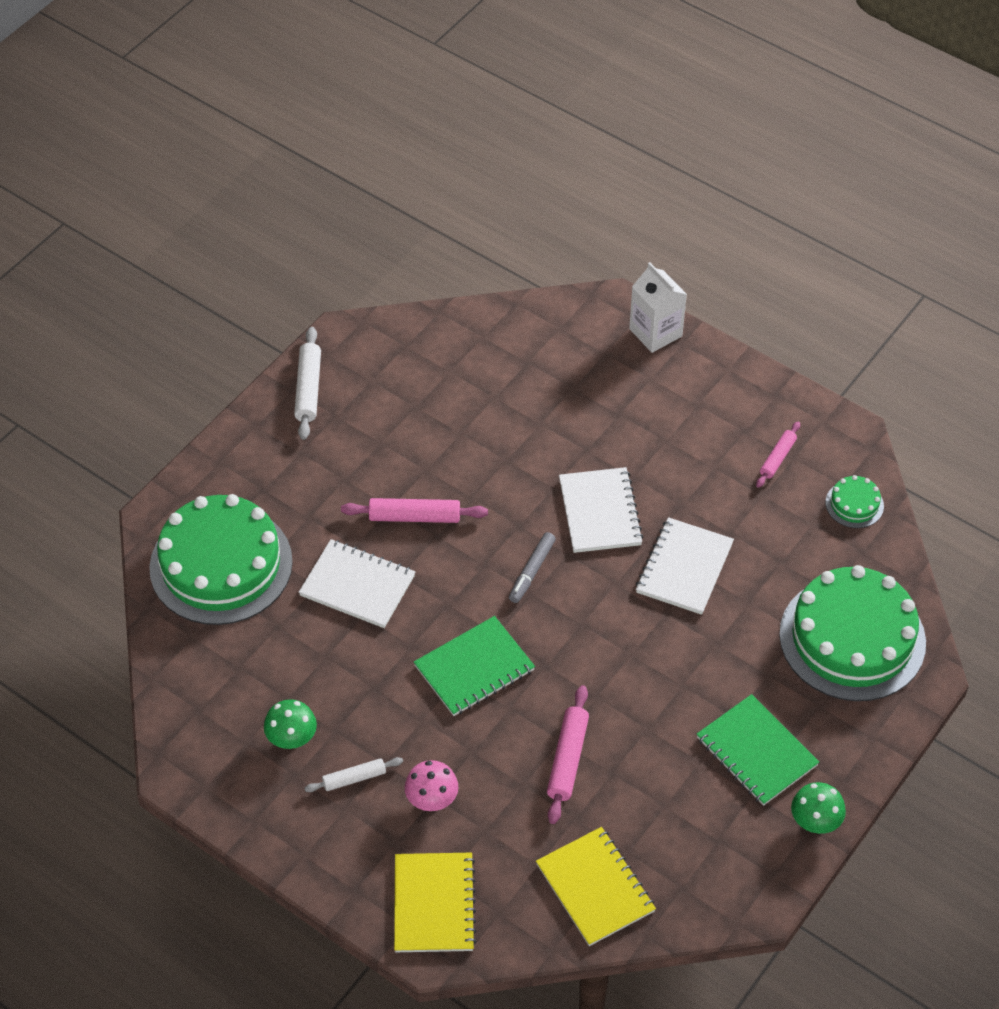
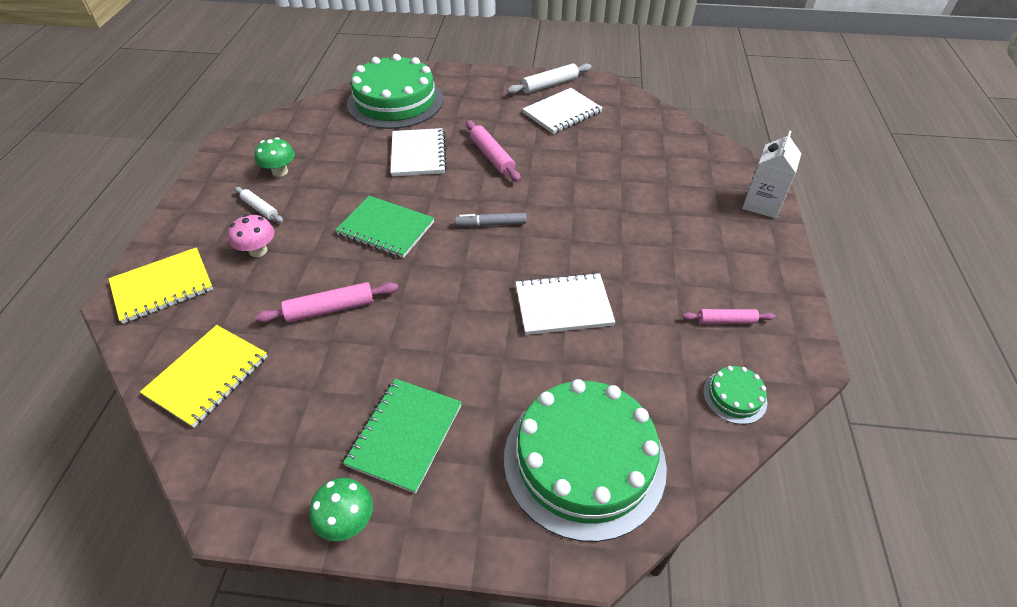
camera: 60 degrees right, 5 degrees down
(600, 512) = (573, 238): white notebook -> white notebook (562, 113)

